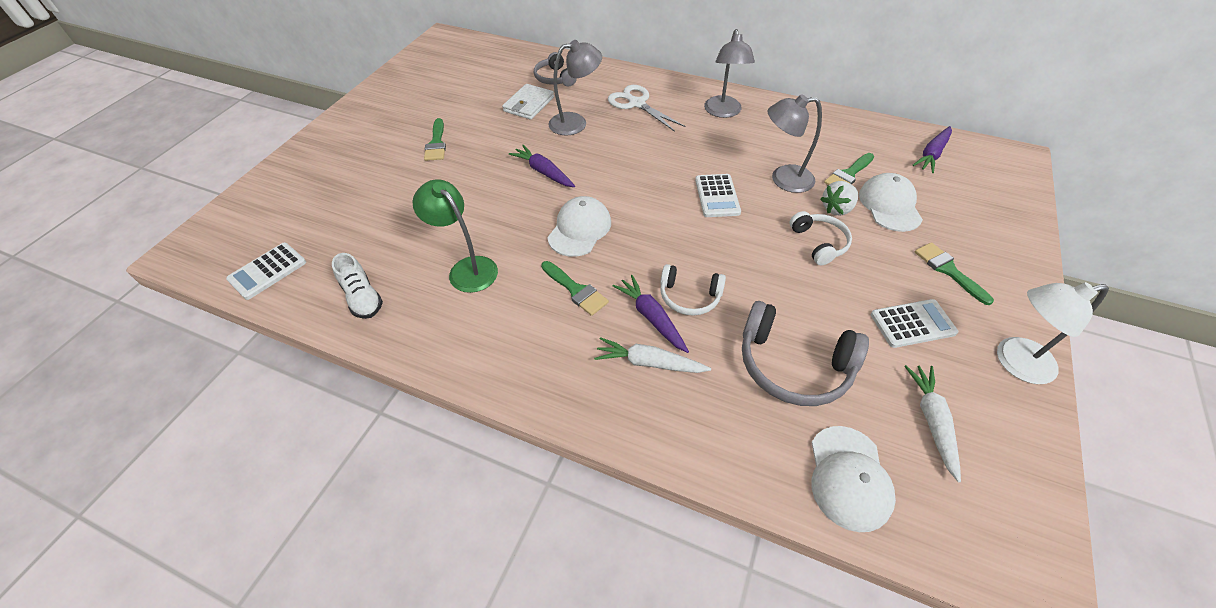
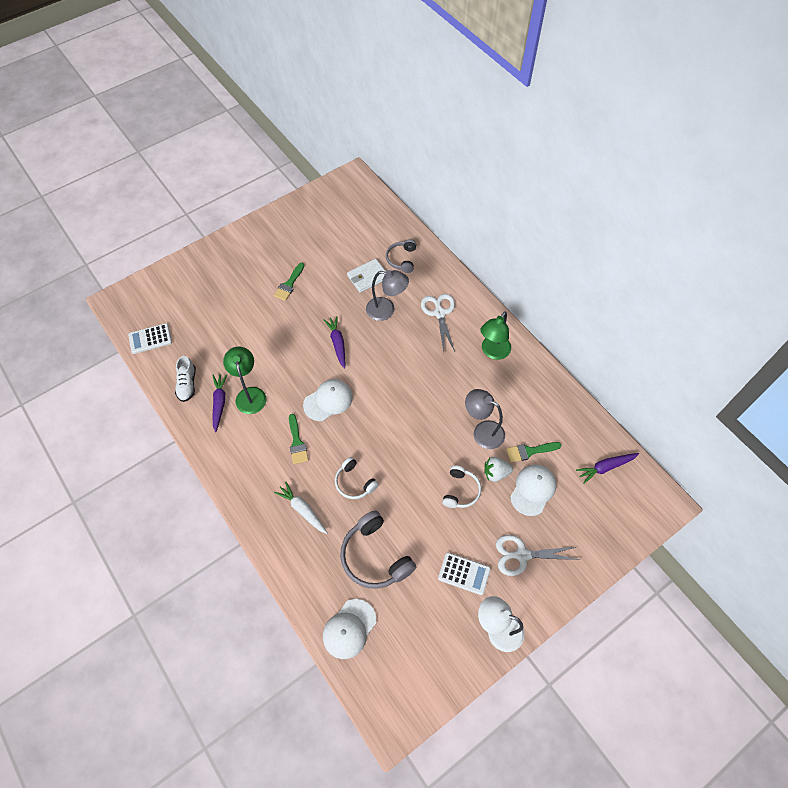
camera: 30 degrees right, 10 degrees up
(651, 317) = (324, 483): purple carrot -> purple carrot (219, 403)
(717, 196) = (428, 421): white calculator -> none
(723, 112) = (493, 352): grey lamp -> green lamp
(932, 421) = (418, 630): white carrot -> none
(948, 270) = (521, 555): green brush -> white scissors

